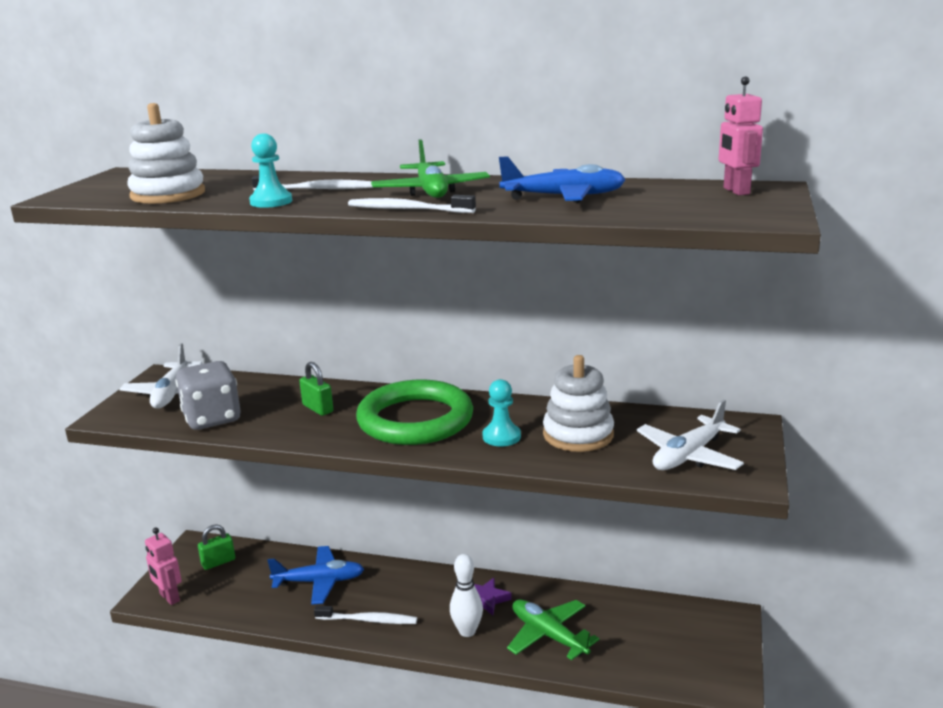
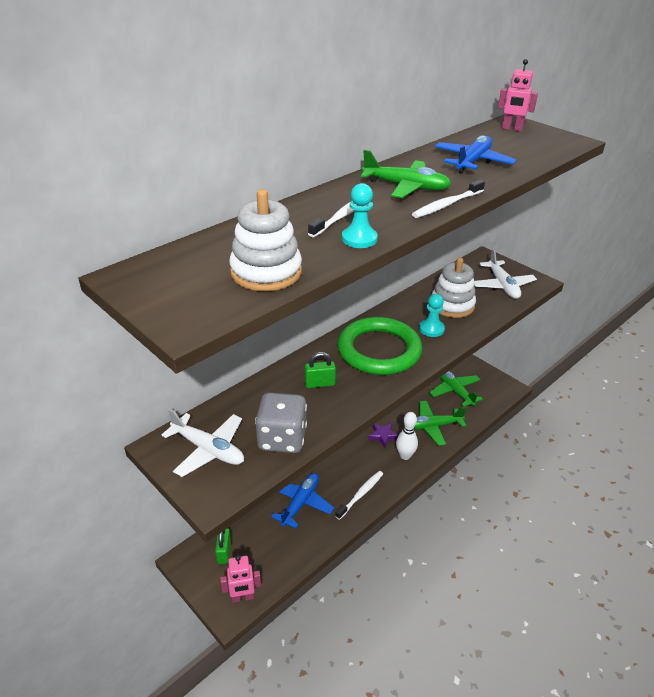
camera: 60 degrees left, 15 degrees up
(648, 631) = (455, 391): none -> green plane

